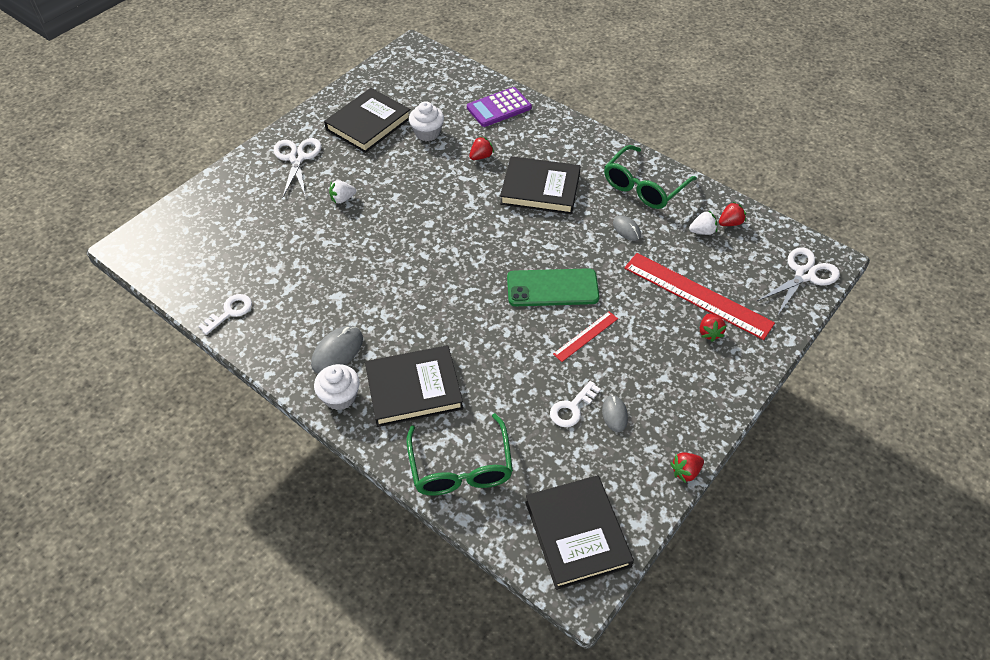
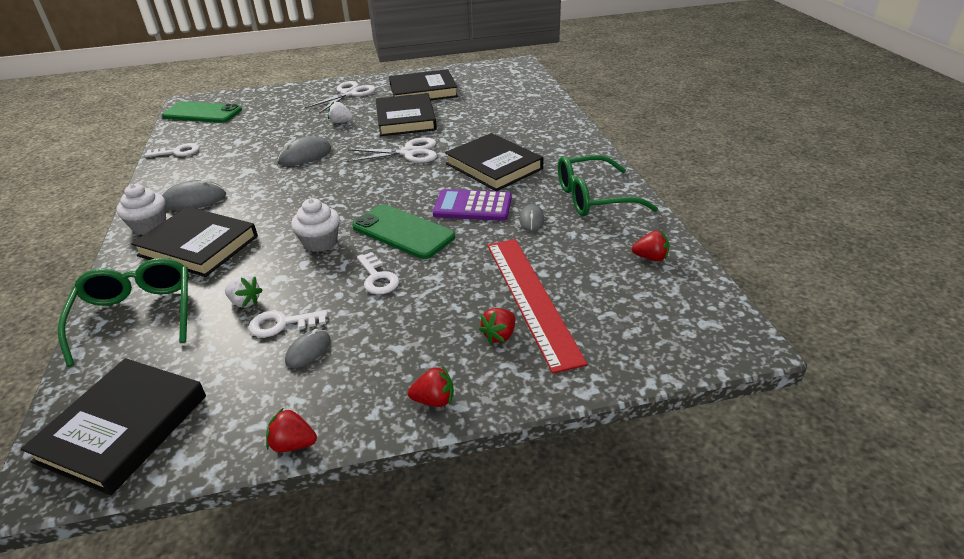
camera: 40 degrees right, 15 degrees down
(173, 253) = (202, 113): none -> green phone
(365, 254) = (305, 155): none -> grey mouse
(399, 168) = (405, 119): none -> black book
(427, 133) = (456, 107): white cupcake -> white cupcake (320, 242)
(461, 467) = (137, 315): green glasses -> green glasses turned 135 degrees clockwise
(481, 156) = (476, 132): red strawberry -> red strawberry (434, 400)
(499, 108) = (534, 110): purple calculator -> purple calculator (473, 206)
(586, 336) = (377, 278): red ruler -> white key
(702, 231) = (609, 252): white strawberry -> white strawberry (245, 302)
(804, 275) = (687, 339): white scissors -> white scissors (409, 153)

